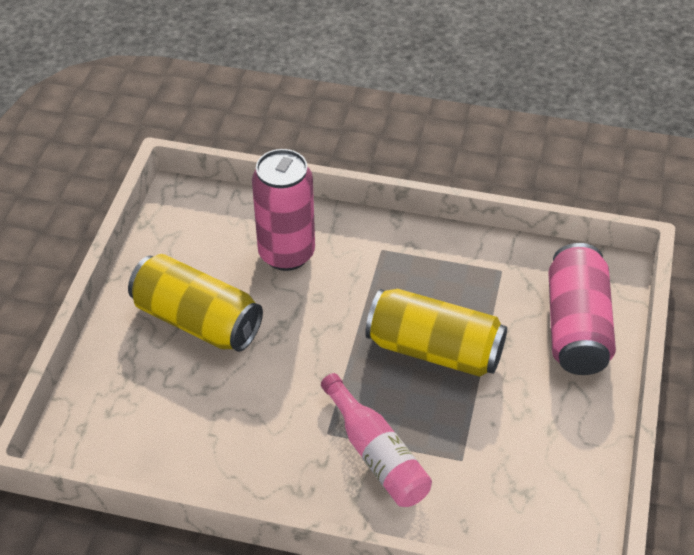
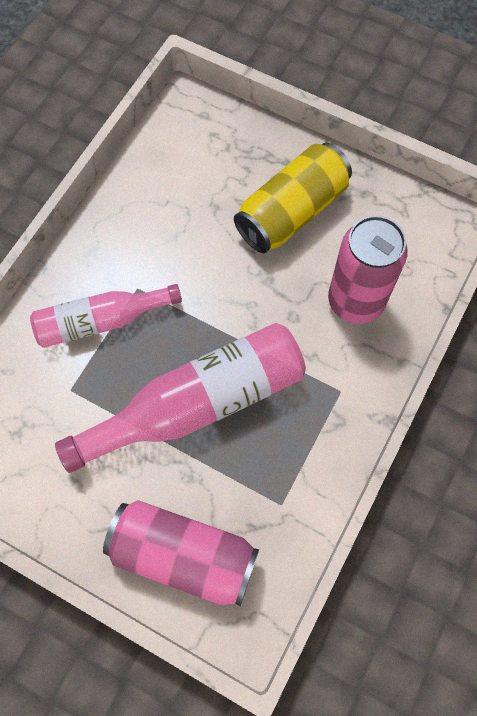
camera: 105 degrees right, 20 degrees up
(434, 350) = (197, 404): yellow can -> pink bottle

